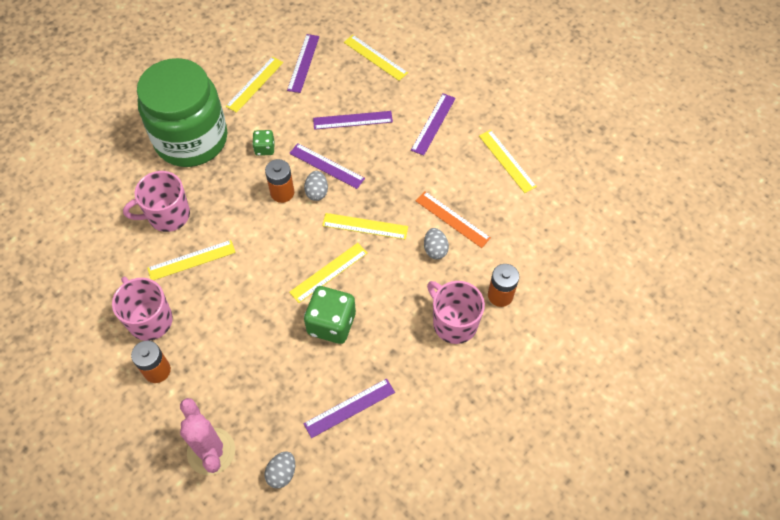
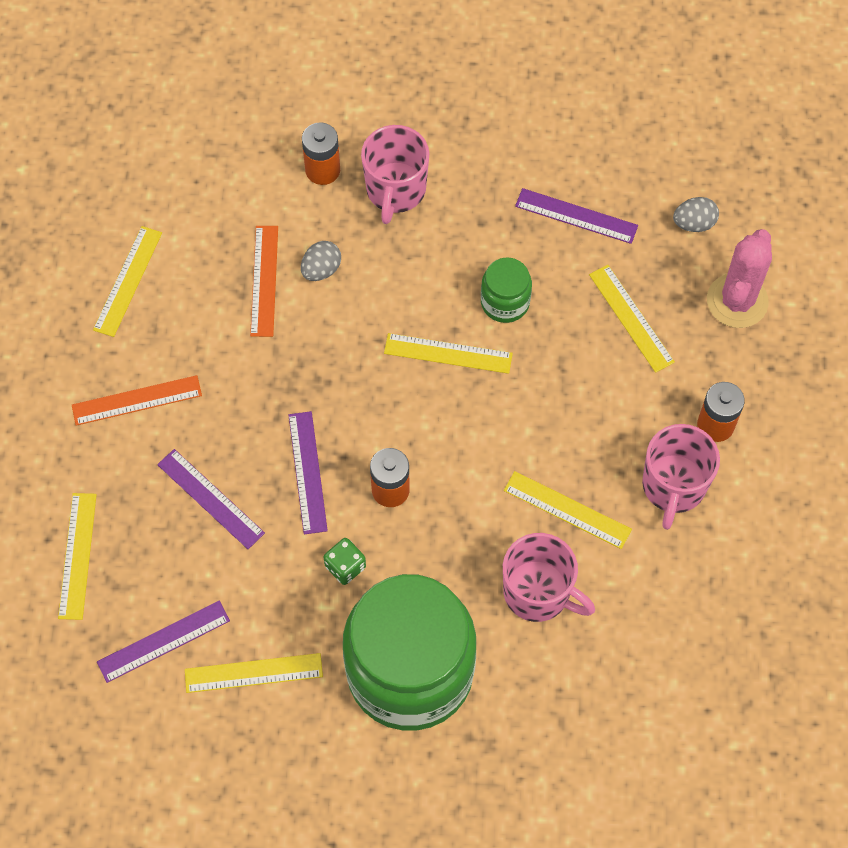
camera: 130 degrees left, 5 degrees up
(317, 192) = (355, 452): grey egg -> none
(331, 324) = (505, 302): green dice -> green jar
(365, 226) = (355, 363): yellow ruler -> yellow ruler (631, 318)
(433, 124) = (136, 400): purple ruler -> orange ruler

